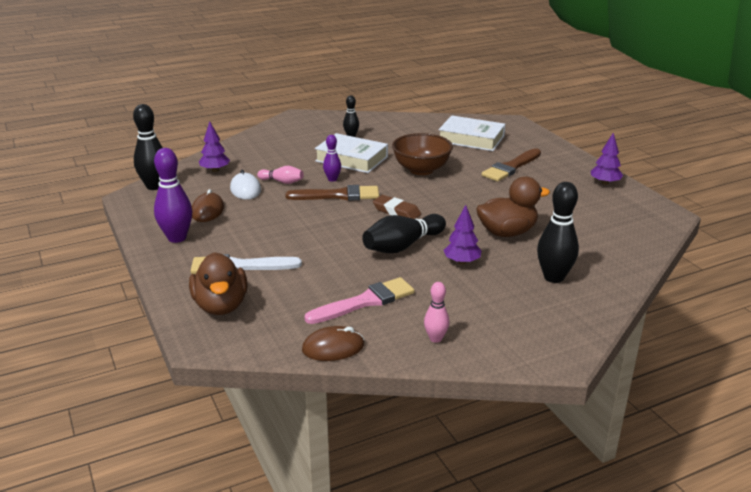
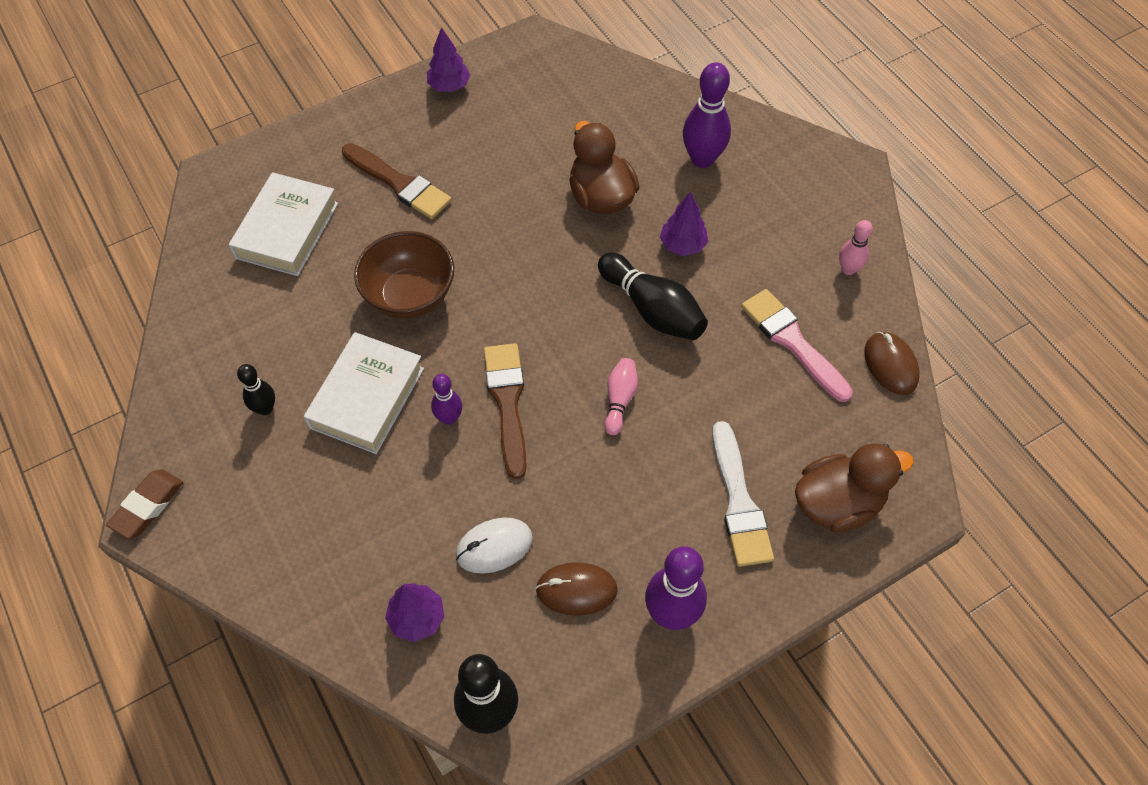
camera: 95 degrees left, 30 degrees up
(282, 182) = (461, 493): pink bowling pin -> pink bowling pin (620, 400)
(396, 211) = (554, 322): brown eraser -> brown eraser (147, 506)
(554, 277) = (702, 159): black bowling pin -> purple bowling pin

